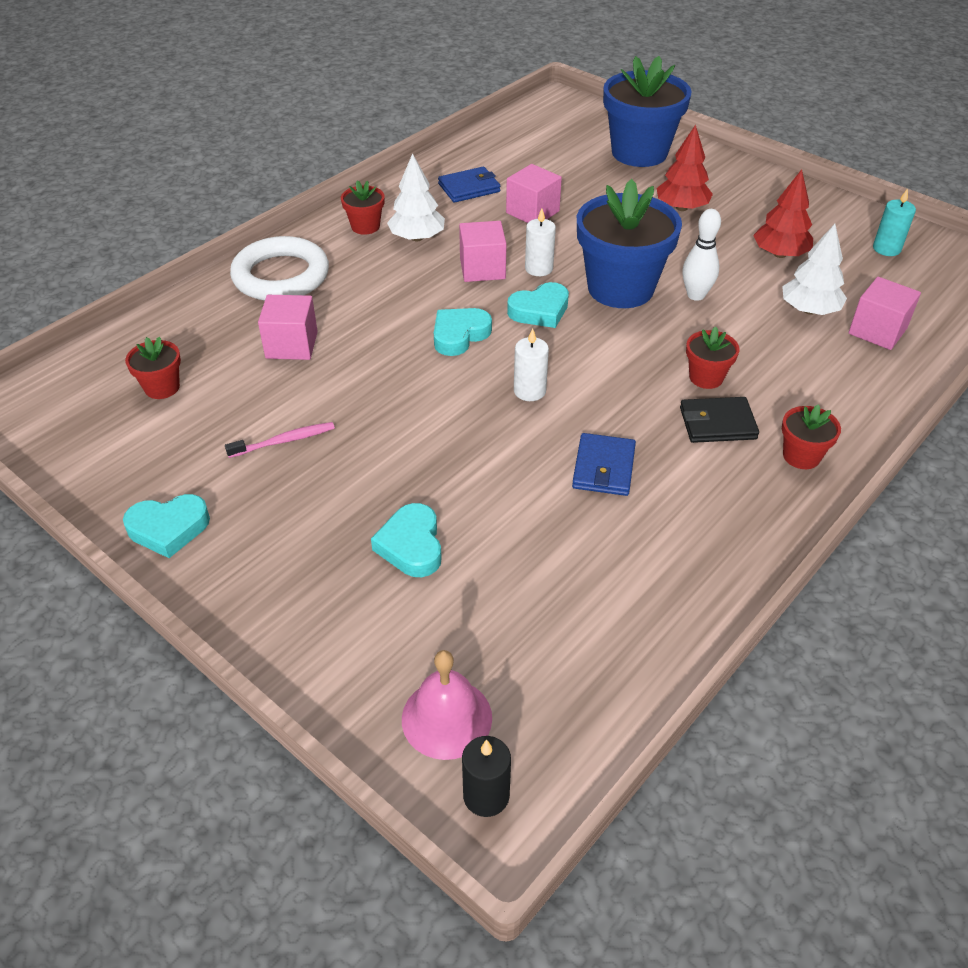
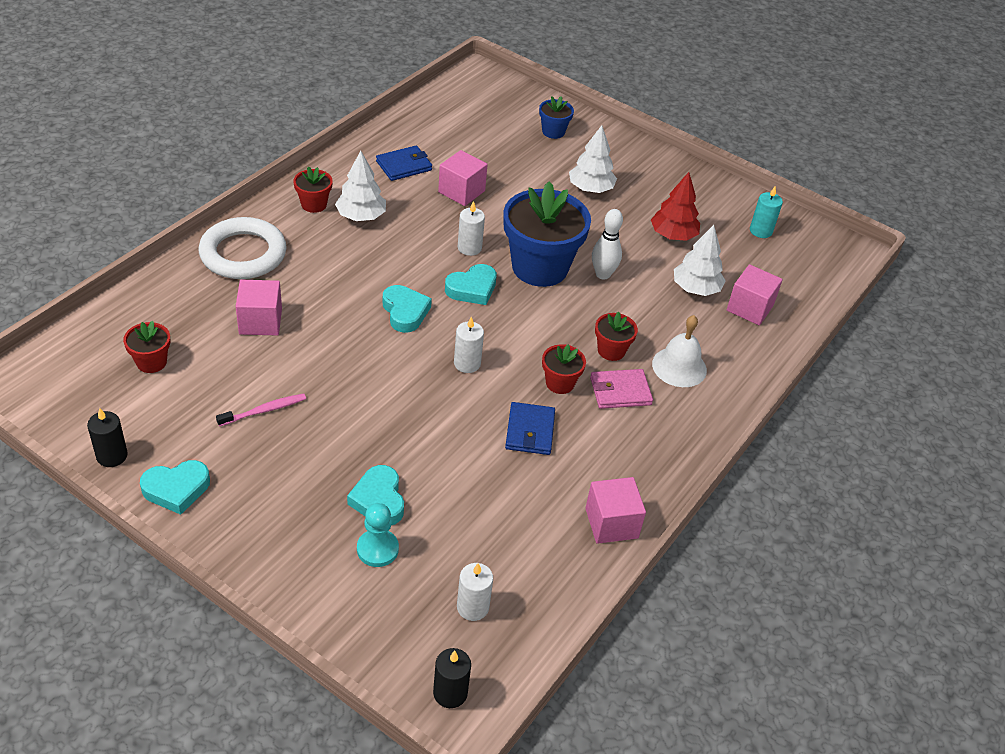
camera: 10 degrees left, 0 degrees up
(100, 489) = (112, 456): none -> black candle
(405, 605) = (377, 549): none -> turquoise pawn
(446, 718) = (417, 636): pink bell -> none
(459, 335) = (405, 312): turquoise heart -> turquoise heart turned 120 degrees clockwise
(482, 269) = (420, 248): pink cube -> pink cube (611, 523)
(522, 682) = (472, 607): none -> white candle
(639, 153) = (553, 132): blue flower pot -> blue flower pot, size x0.46
(681, 208) = (590, 189): red tree -> white tree
(717, 423) = (620, 391): black wallet -> pink wallet
(791, 396) = (679, 367): none -> white bell
(801, 456) = (686, 419): red flower pot -> red flower pot (560, 383)

